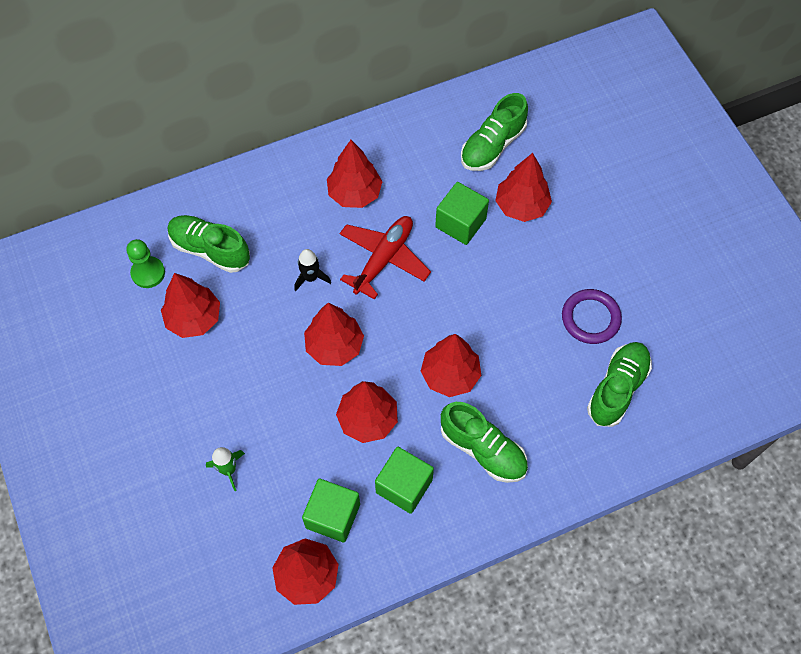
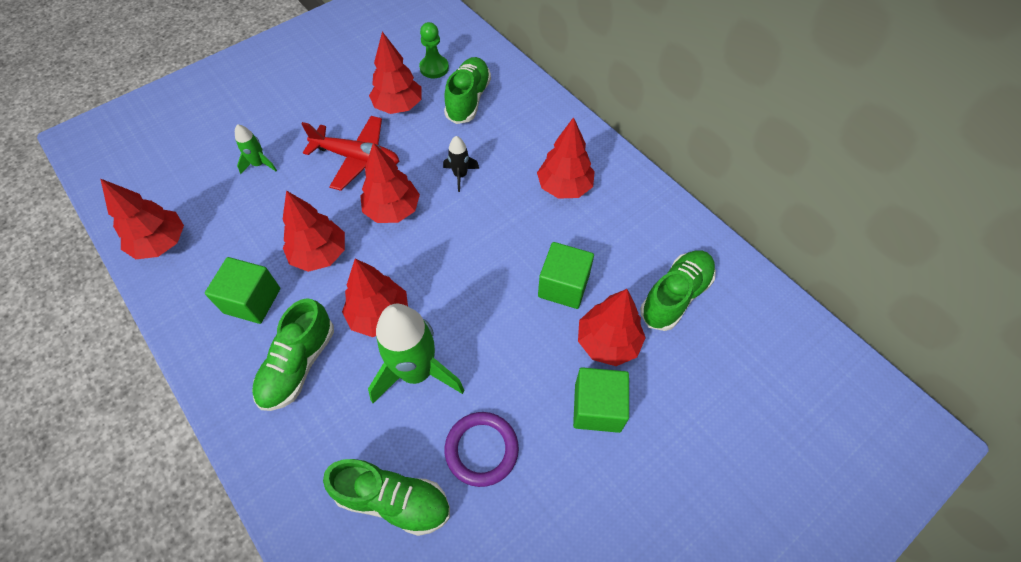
camera: 75 degrees right, 5 degrees down
(333, 516) = (219, 249): green cube -> green cube (597, 407)
(383, 259) = (498, 227): red plane -> red plane (357, 158)
(492, 146) = (675, 296): green shoe -> green shoe turned 105 degrees clockwise
(513, 353) = (416, 372): none -> green rocket

